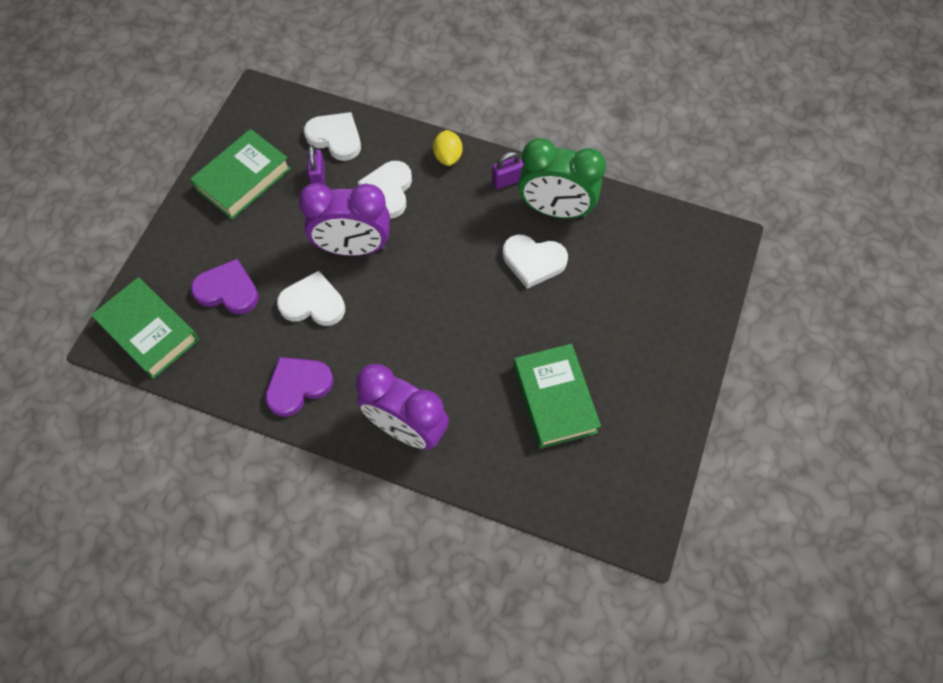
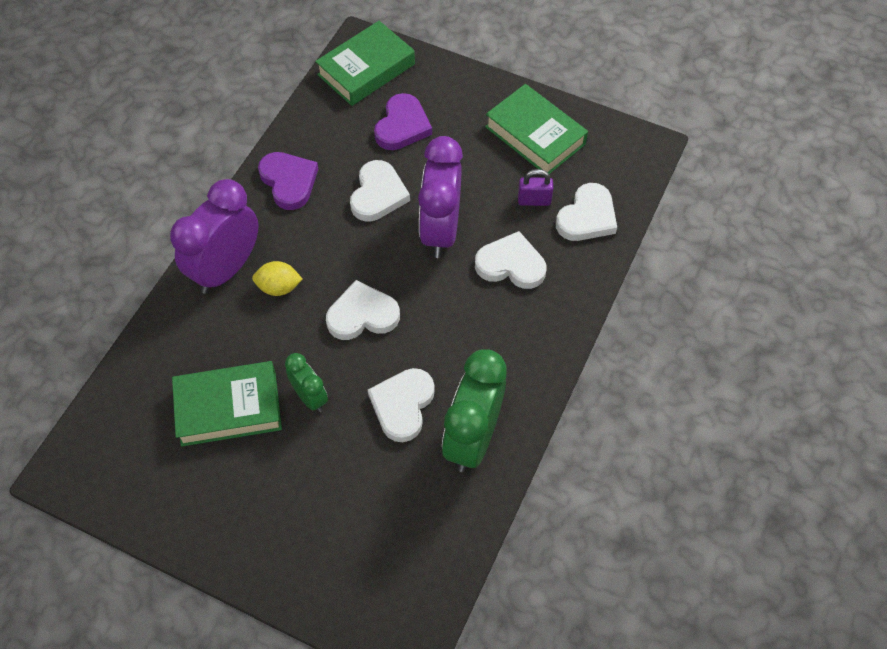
camera: 95 degrees right, 5 degrees down
(448, 156) = (557, 327): yellow lemon -> yellow lemon (279, 287)
(448, 301) = (362, 315): none -> white heart
(507, 181) = (518, 388): purple padlock -> none
(535, 333) = (310, 397): none -> green clock

